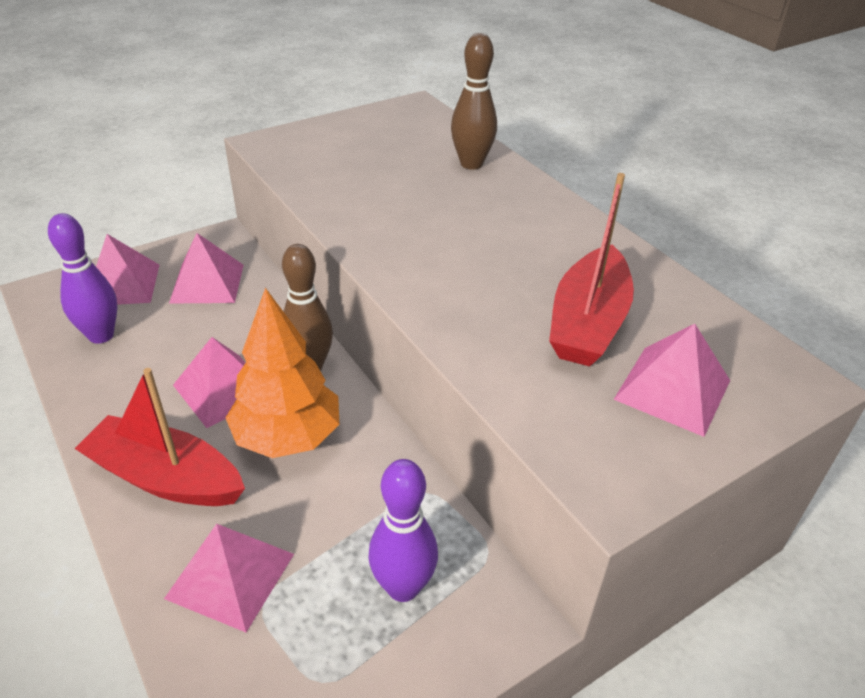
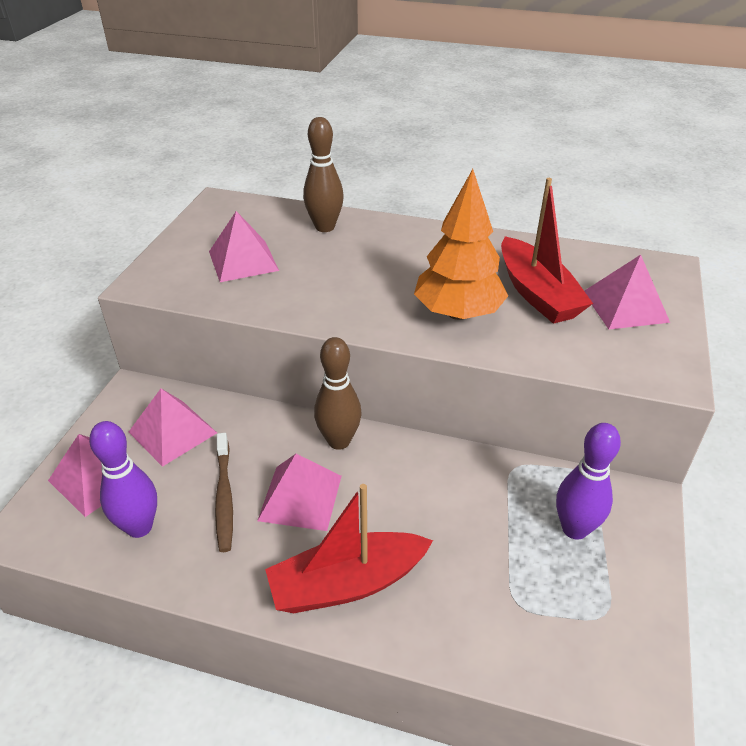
camera: 40 degrees left, 0 degrees up
(176, 352) = (224, 497): none -> brown toothbrush
(230, 575) = (477, 604): pink pyramid -> pink pyramid (243, 260)
(287, 437) = (390, 496): orange tree -> orange tree (458, 313)

